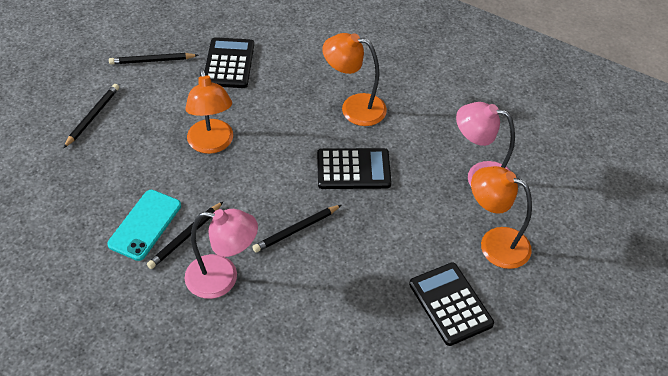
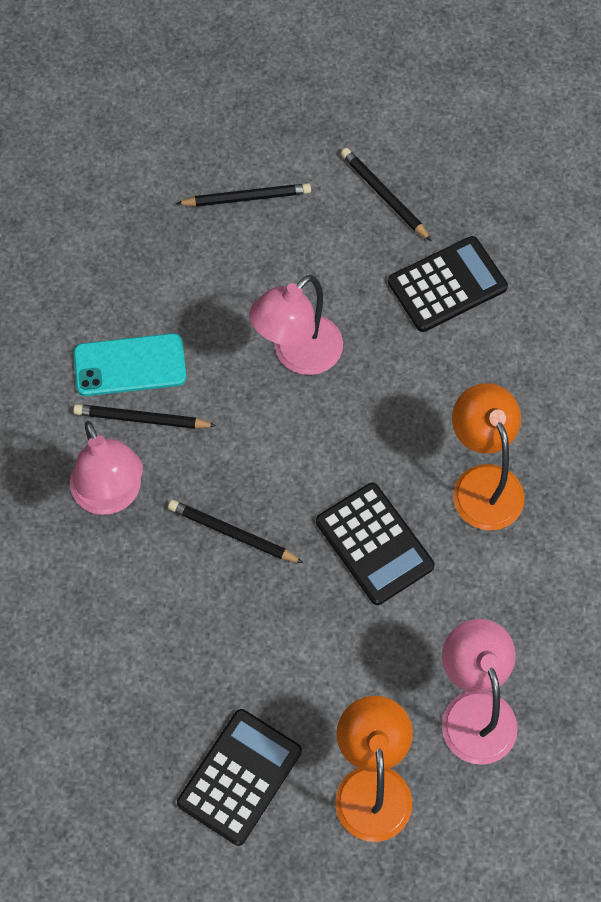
camera: 60 degrees right, 15 degrees up
(212, 144) = (298, 355): orange lamp -> pink lamp

